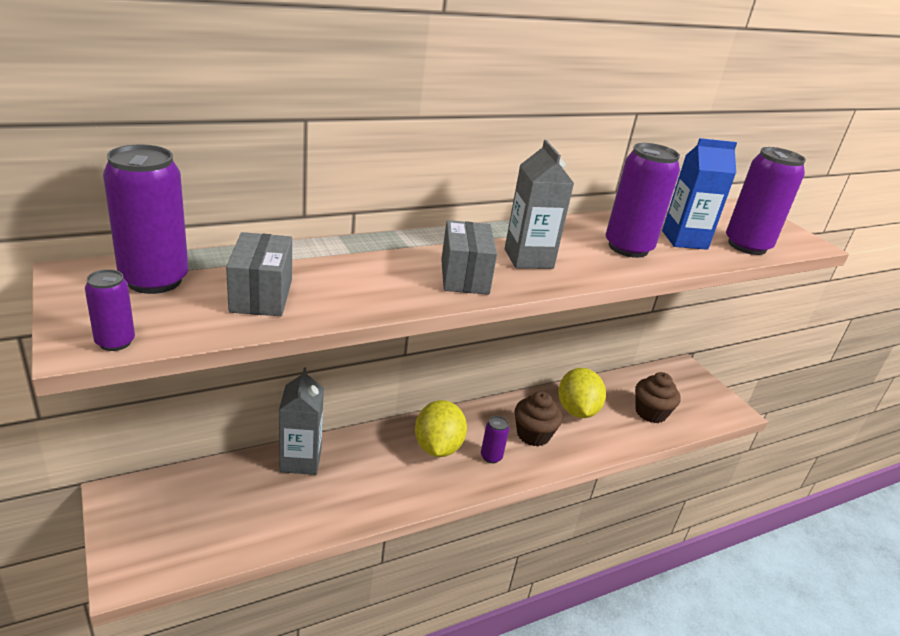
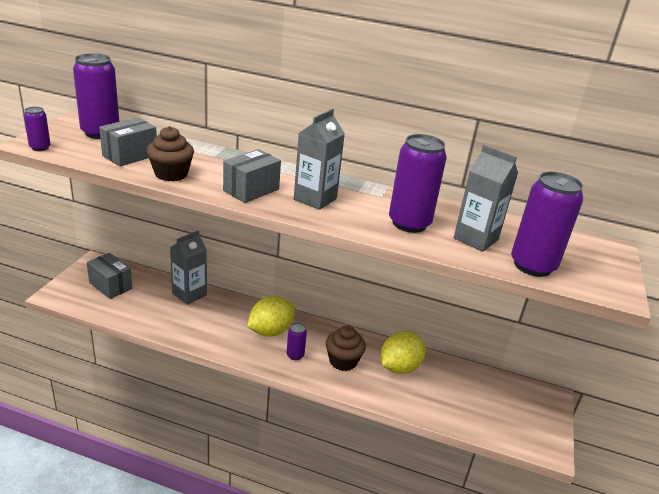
camera: 45 degrees right, 0 degrees up
(188, 512) = (110, 286): none -> grey box
(650, 413) = (461, 403): brown cupcake -> brown cupcake (171, 174)
(684, 240) = (475, 239): blue carton -> grey carton

